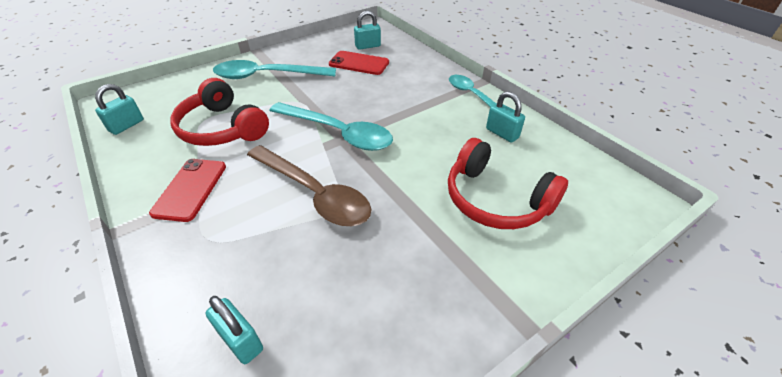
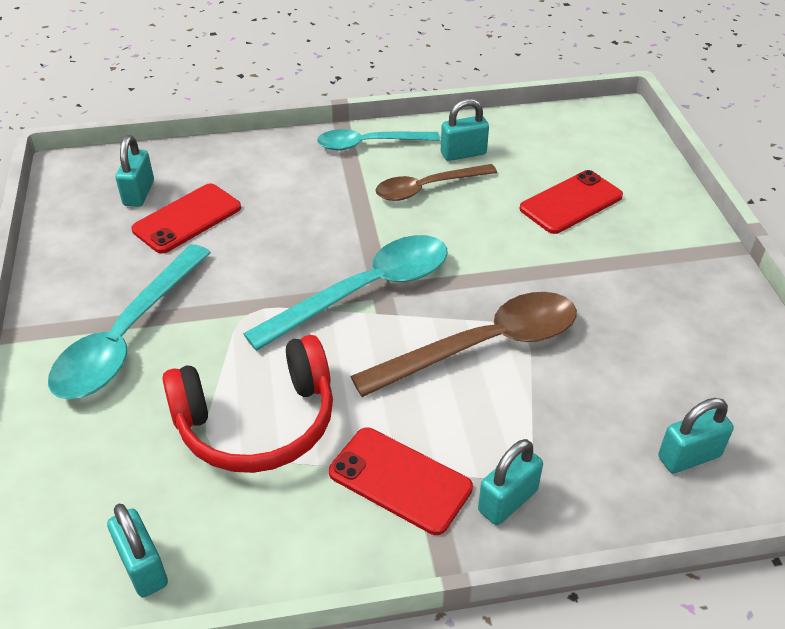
camera: 65 degrees left, 0 degrees up
(180, 240) = (507, 501): none -> turquoise padlock
(451, 129) = (427, 188): none -> brown spoon
(496, 199) = (571, 202): red headphones -> red phone

